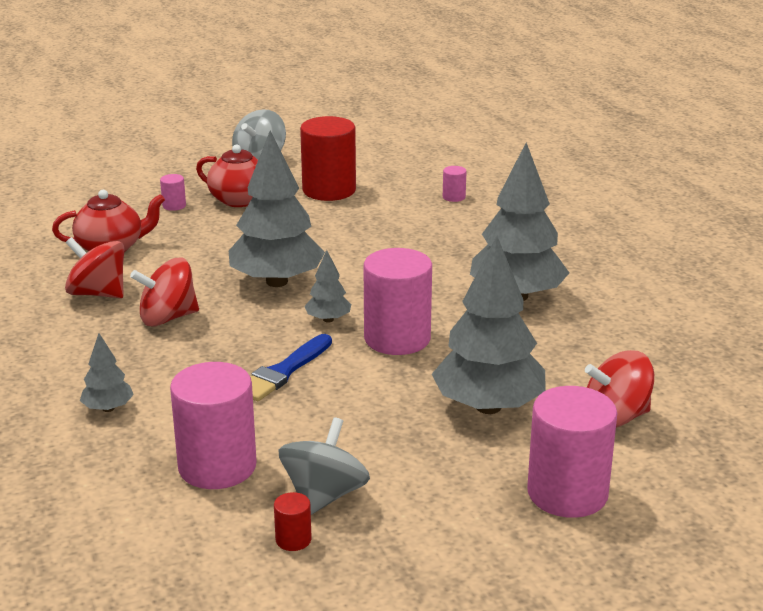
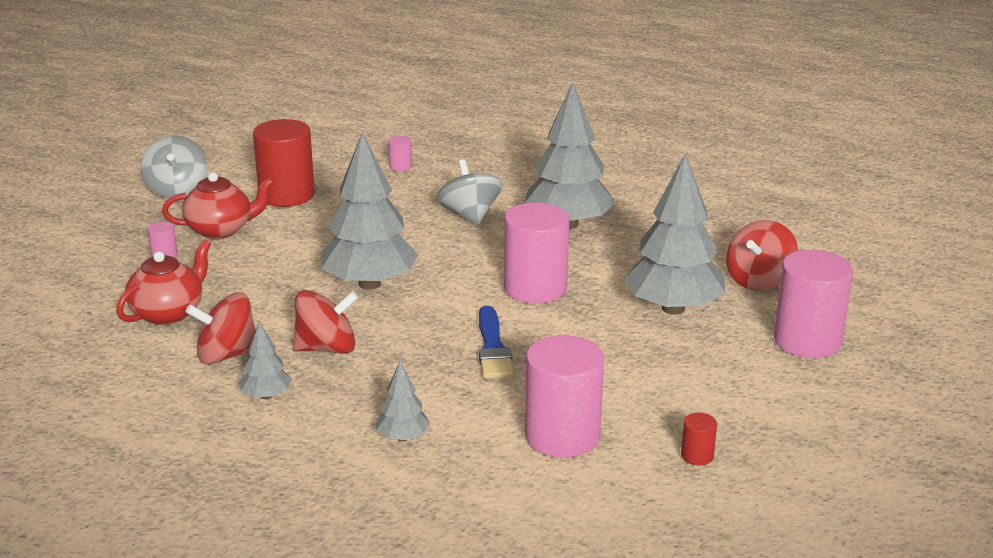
camera: 40 degrees left, 0 degrees up
(167, 318) = (327, 348): red spinning top -> red spinning top turned 135 degrees counterclockwise
(324, 495) = (668, 417): grey spinning top -> grey spinning top (469, 216)
(328, 319) = (461, 296): grey tree -> grey tree (266, 396)

